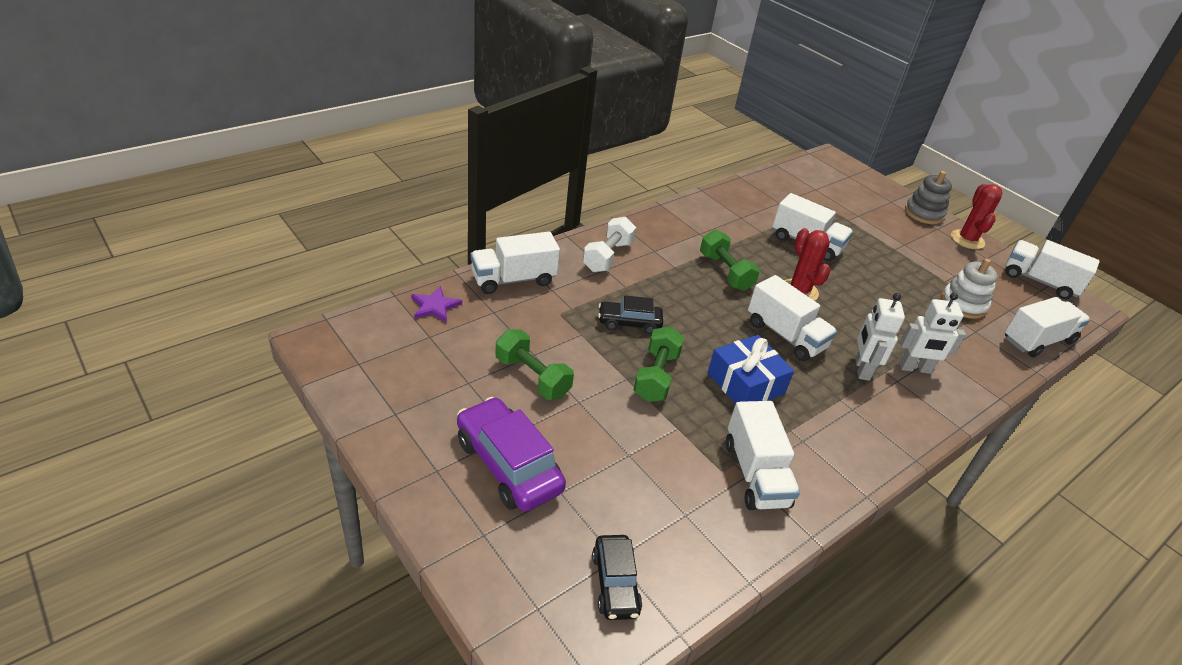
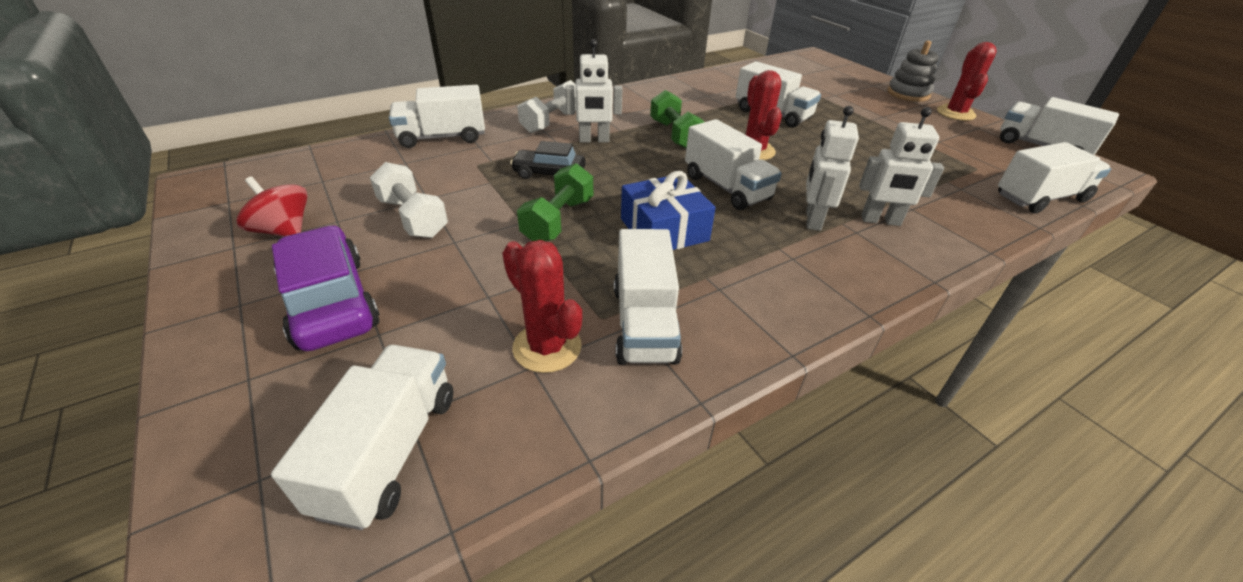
camera: 10 degrees right, 0 degrees up
(429, 395) = (284, 231): none -> red spinning top
(435, 306) = (345, 157): purple star -> none
(532, 377) = (413, 218): green dumbbell -> white dumbbell
(615, 583) = (390, 451): black car -> white truck
(654, 280) = (594, 140): none -> white robot
(691, 498) = (547, 347): none -> red cactus
(963, 304) = (947, 164): white stacking toy -> none

